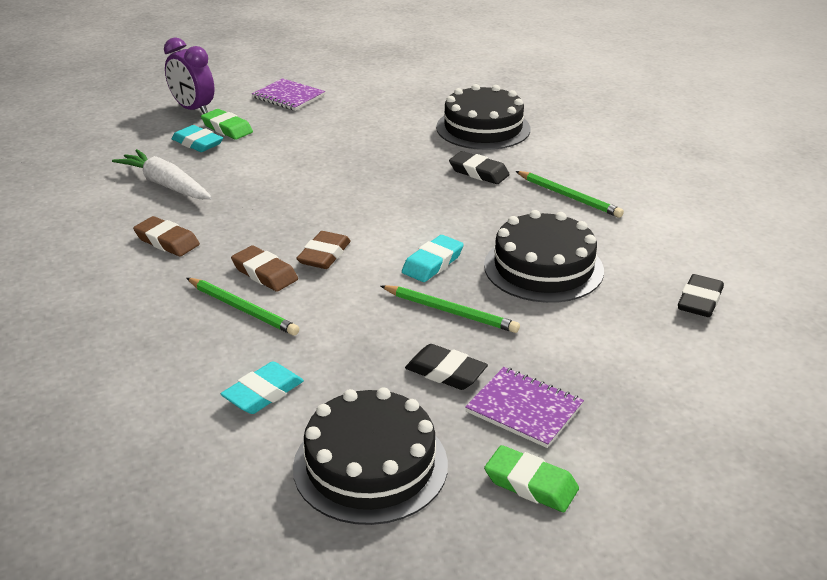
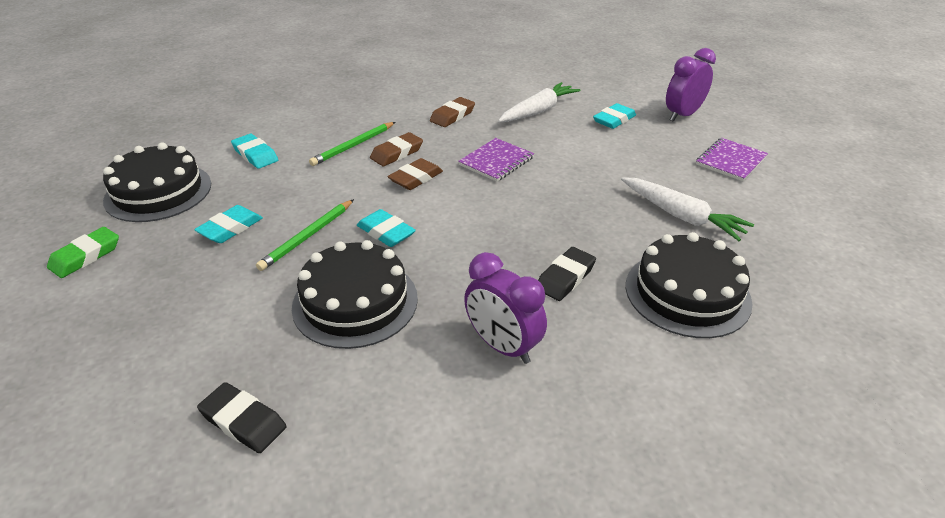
camera: 95 degrees right, 5 degrees up
(227, 128) = (646, 131): green eraser -> none
(324, 255) = (416, 178): brown eraser -> brown eraser turned 75 degrees counterclockwise
(381, 123) = (681, 216): none -> white carrot
(445, 372) = (230, 228): black eraser -> turquoise eraser
(524, 409) = (162, 263): purple notebook -> purple notebook (496, 161)
(568, 196) = (502, 346): green pencil -> purple clock

